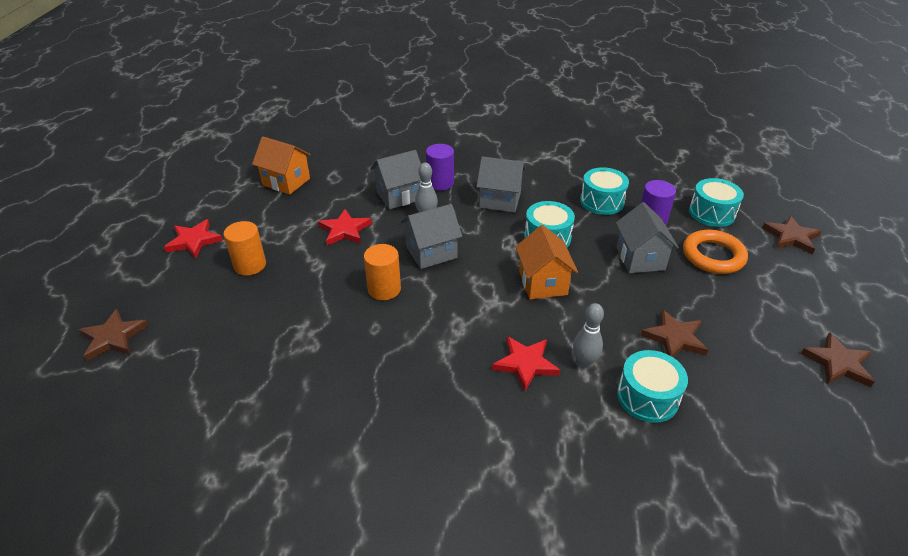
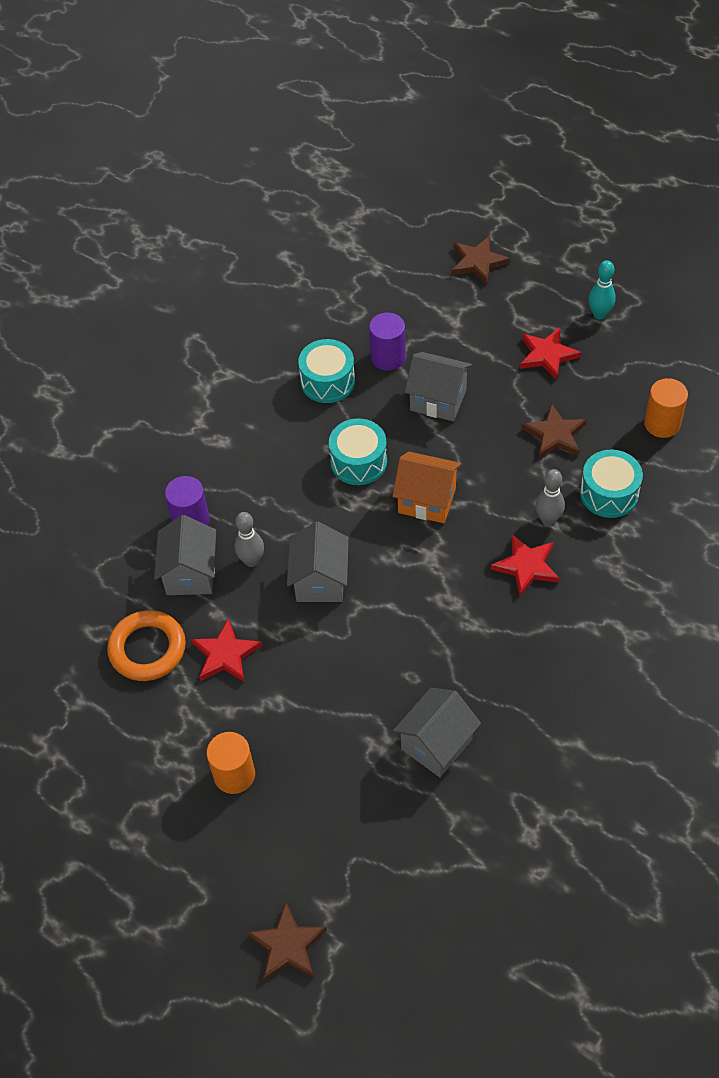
camera: 60 degrees left, 15 degrees up
(194, 241) = (145, 830): red star -> red star (547, 355)
(286, 182) = (74, 692): orange house -> none
(384, 289) = (356, 648): orange cylinder -> orange cylinder (662, 423)
(500, 200) = (265, 475): grey house -> grey house (436, 744)
(712, 213) = (405, 299): turquoise drum -> none
(713, 256) = (468, 339): orange ring -> orange ring (147, 649)
(831, 325) = (599, 314): none -> turquoise bowling pin
(838, 363) = (640, 340): brown star -> none

